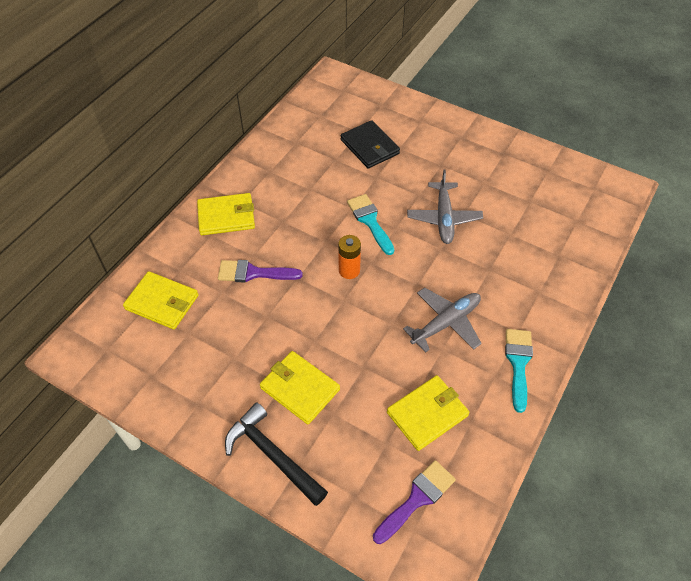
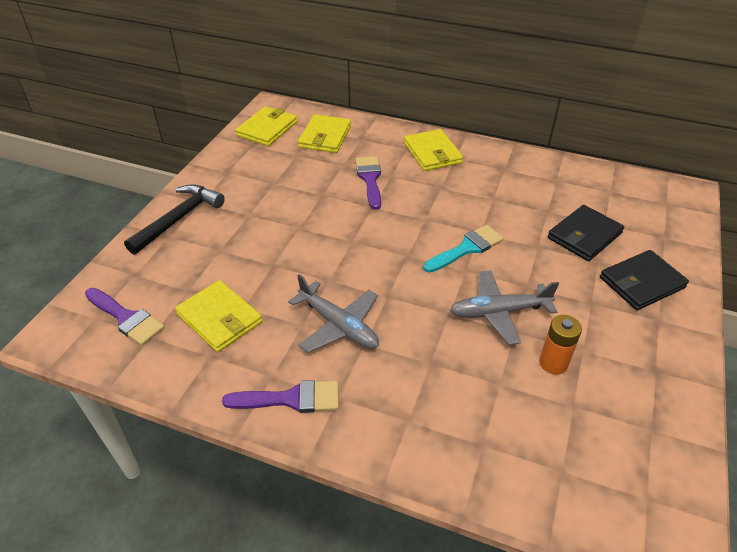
camera: 80 degrees right, 10 degrees down
(300, 388) = (245, 225): yellow wallet -> yellow wallet (267, 129)
(349, 270) = (391, 240): orange battery -> orange battery (553, 363)
(425, 133) = (641, 282): none -> black wallet
(518, 363) = (291, 399): turquoise brush -> purple brush

